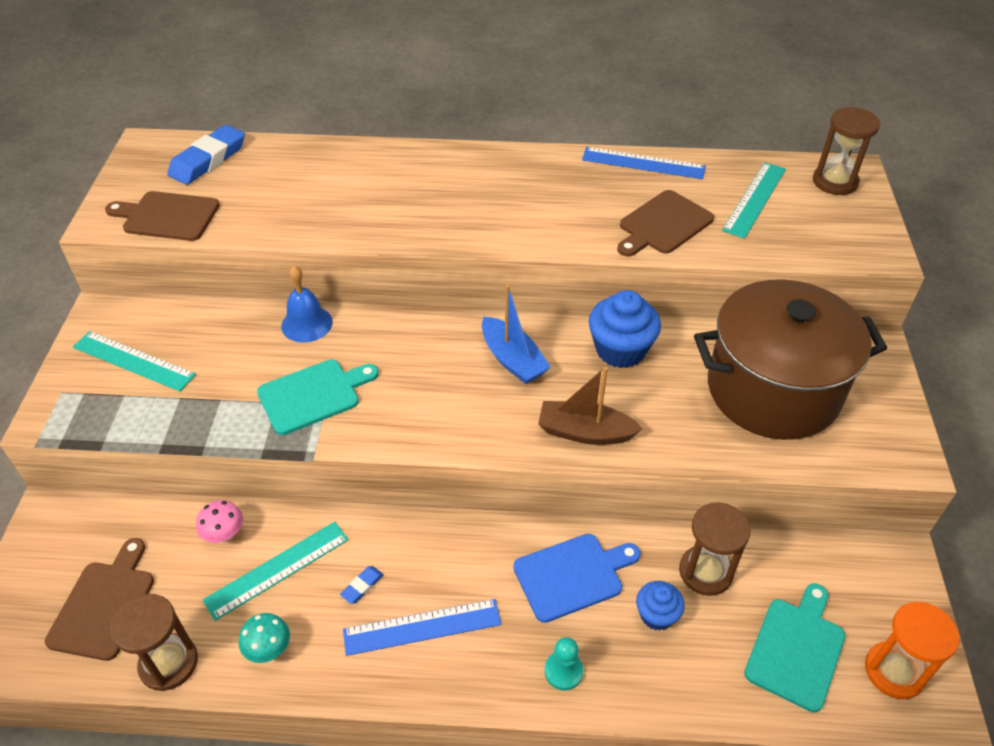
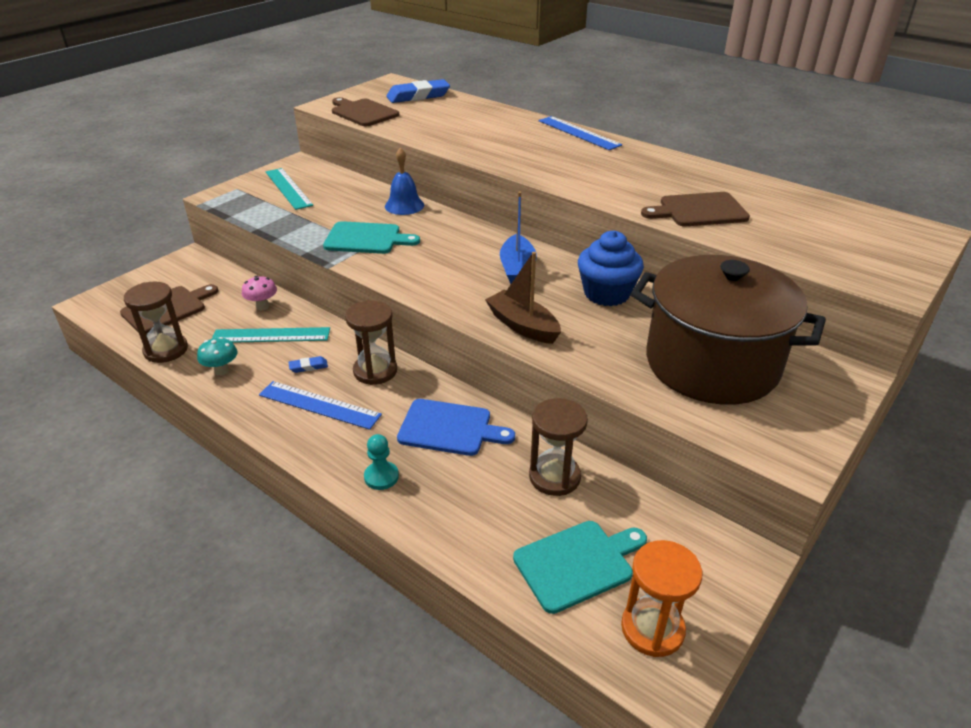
camera: 35 degrees right, 10 degrees down
(643, 163) = (726, 175): blue ruler -> blue ruler (579, 133)
(656, 615) = (486, 482): blue cupcake -> none
(754, 199) = (802, 220): turquoise ruler -> none
(835, 182) = (900, 233): brown hourglass -> brown hourglass (375, 371)

